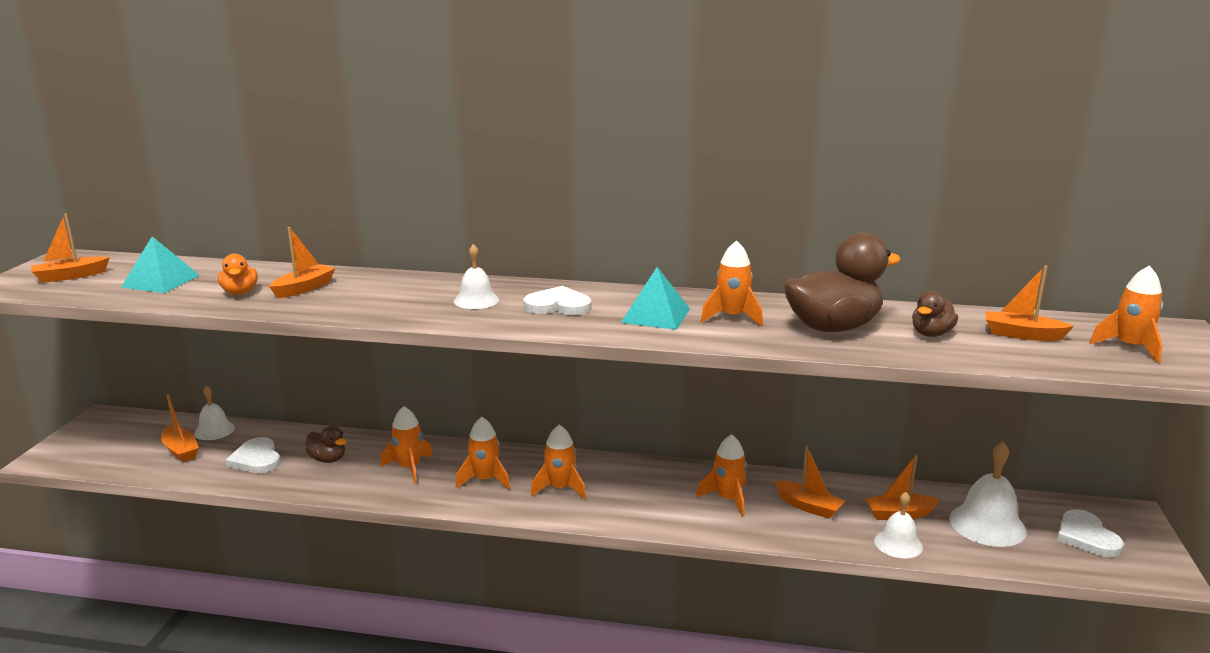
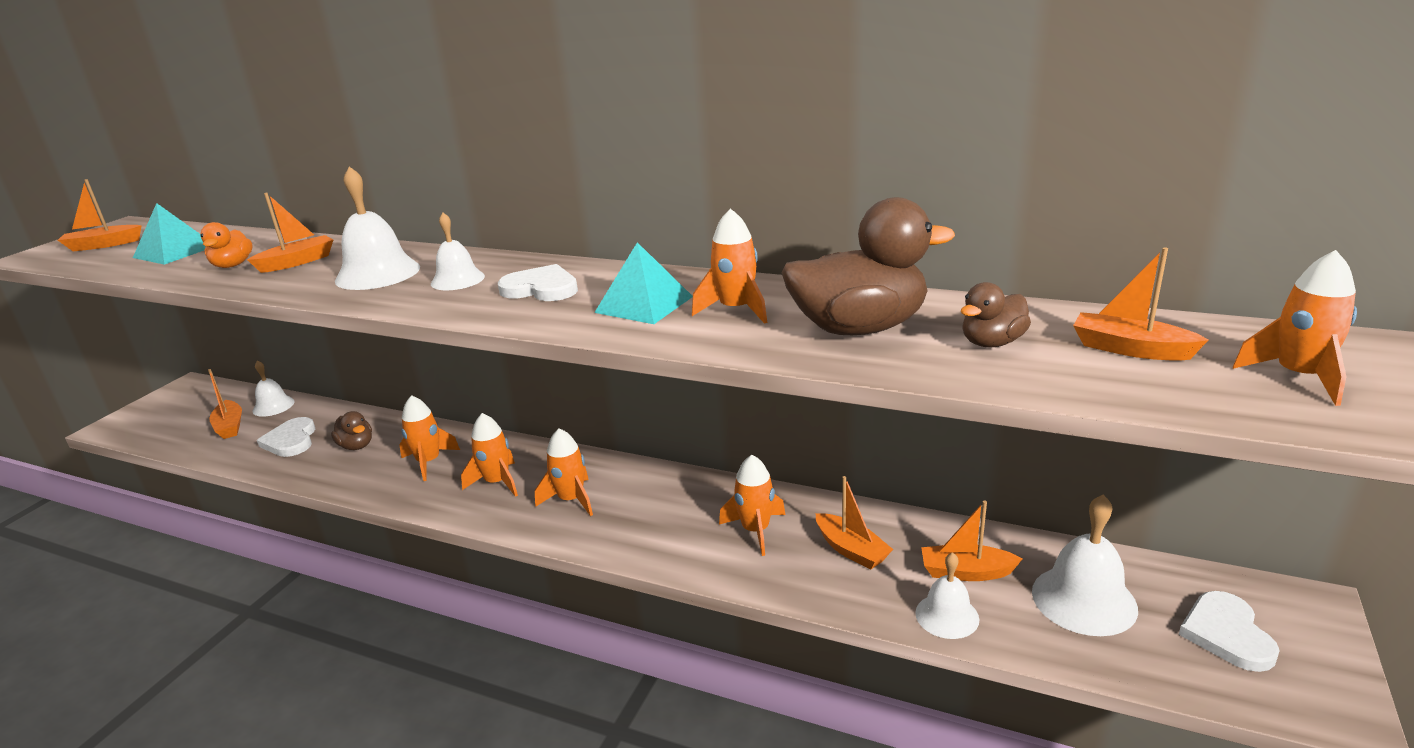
camera: 15 degrees right, 5 degrees up
(395, 297) = (378, 273): none -> white bell

